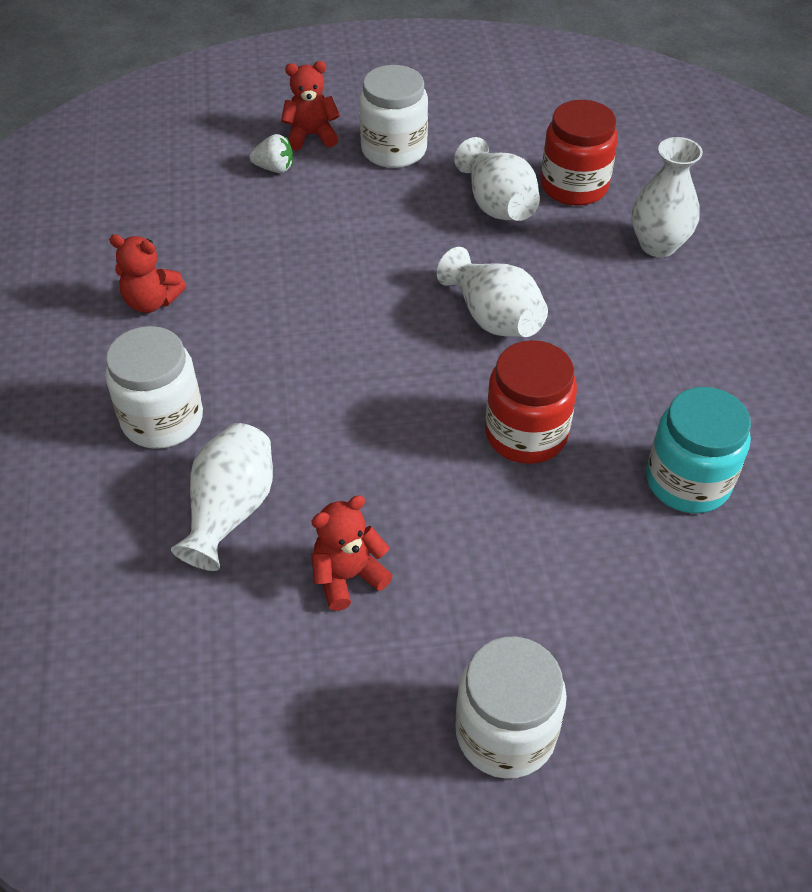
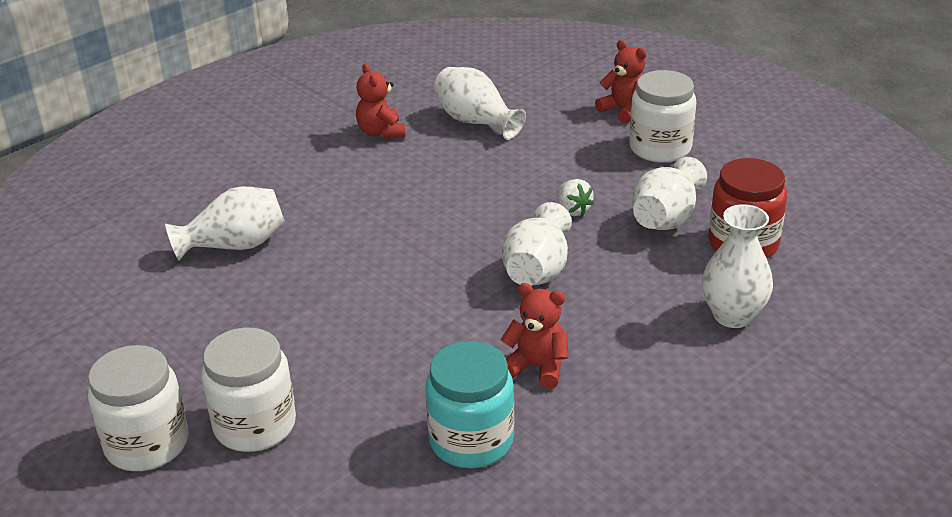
camera: 55 degrees right, 15 degrees down
(162, 419) = (285, 185): white jar -> white jar (255, 425)
(215, 230) = (476, 122): none -> white vase
(274, 168) = (568, 113): white strawberry -> white strawberry (572, 210)
(348, 576) = (223, 316): red teddy bear -> red teddy bear (537, 367)
(526, 434) = (433, 337): red jar -> none

